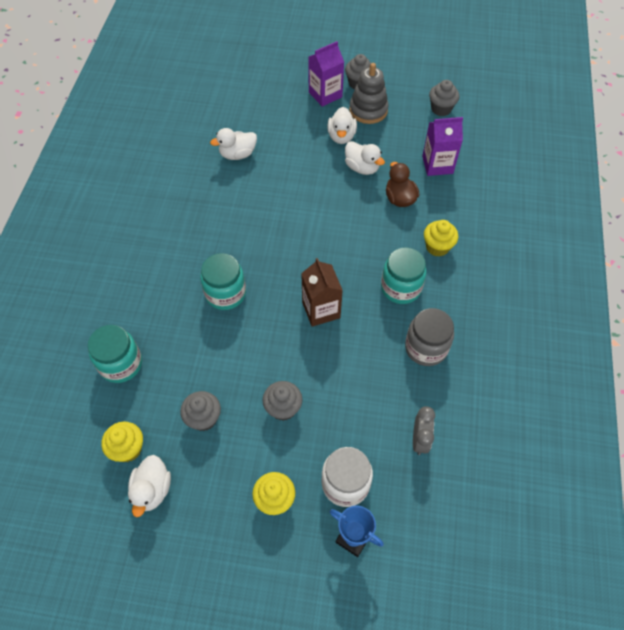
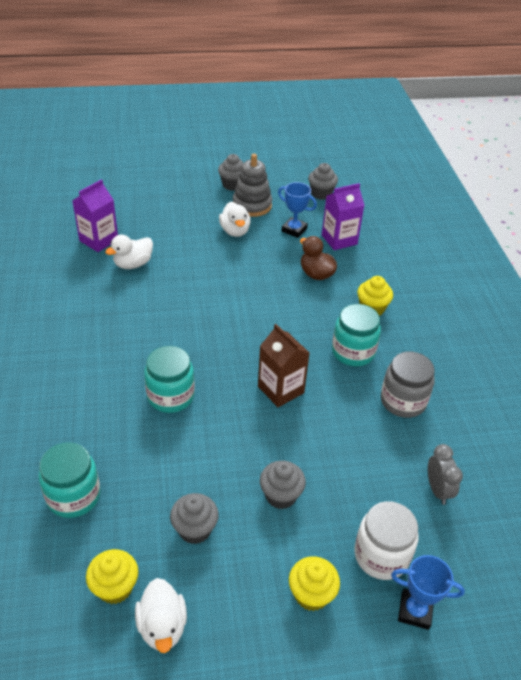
camera: 20 degrees left, 15 degrees down
(325, 94) = (203, 199): purple carton -> purple carton (99, 240)
(362, 168) = (267, 254): white duck -> none
(398, 145) = (294, 230): none -> blue trophy

